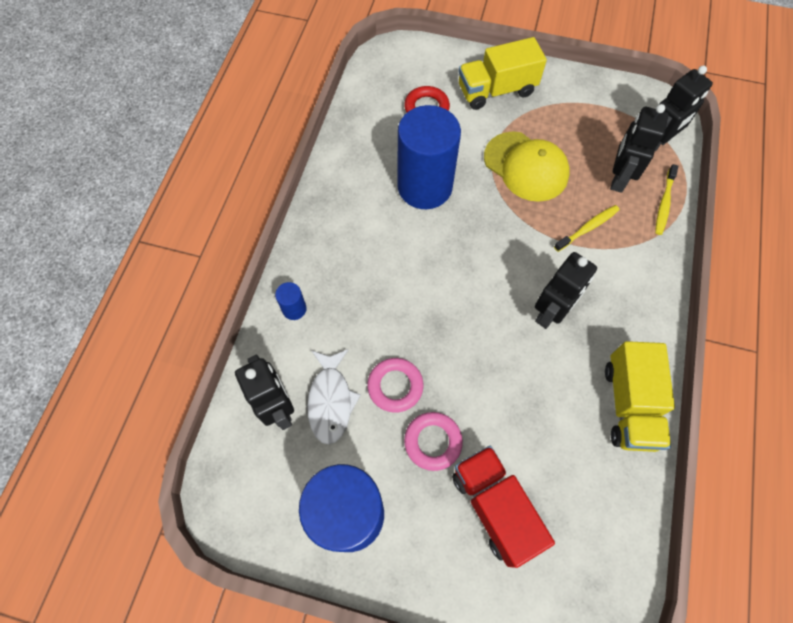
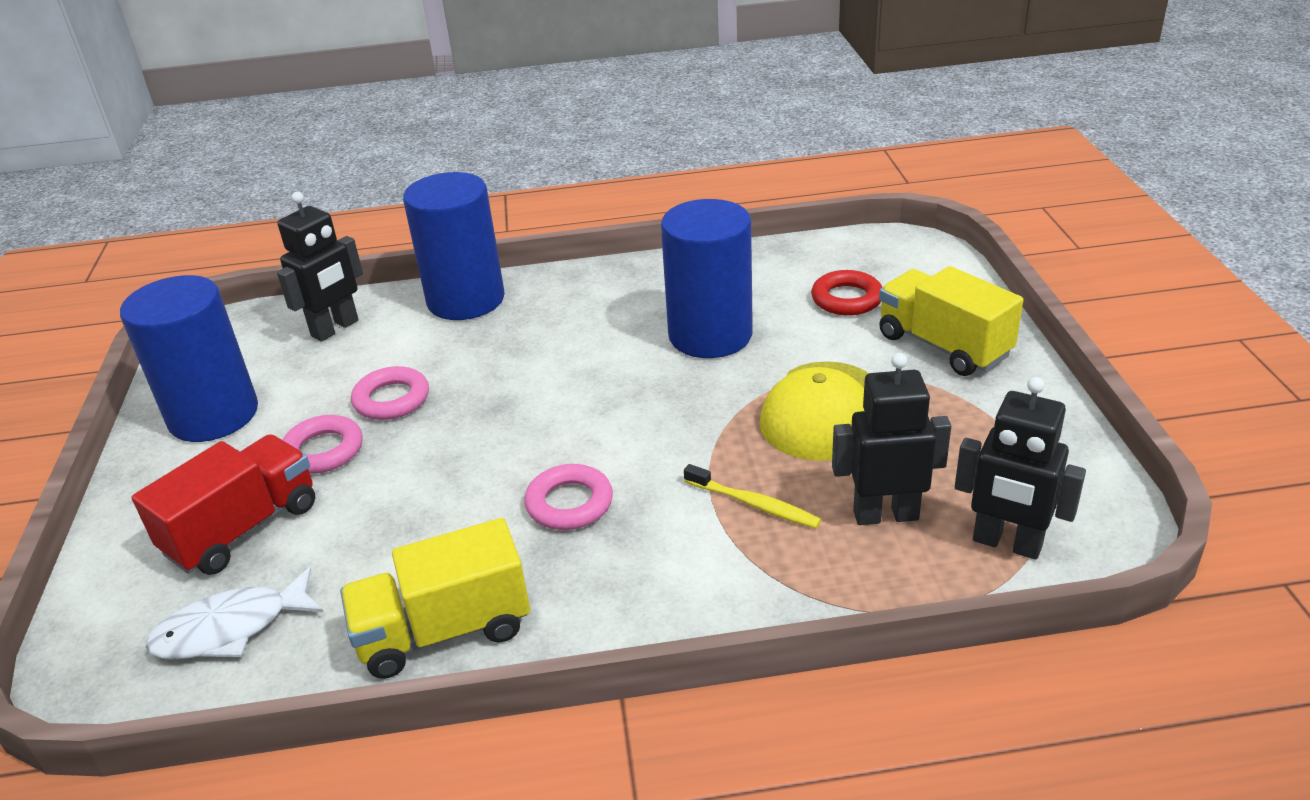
camera: 70 degrees right, 30 degrees down
(294, 309) = (466, 300): blue cylinder -> blue cylinder, size x2.48
(331, 401) = (355, 360): white fish -> white fish (231, 629)
(550, 313) = (569, 503): black robot -> pink ring
(664, 203) = (878, 585): yellow toothbrush -> none

